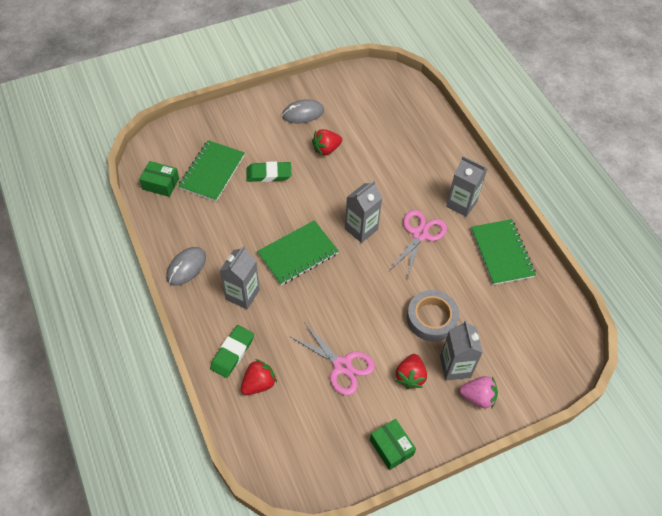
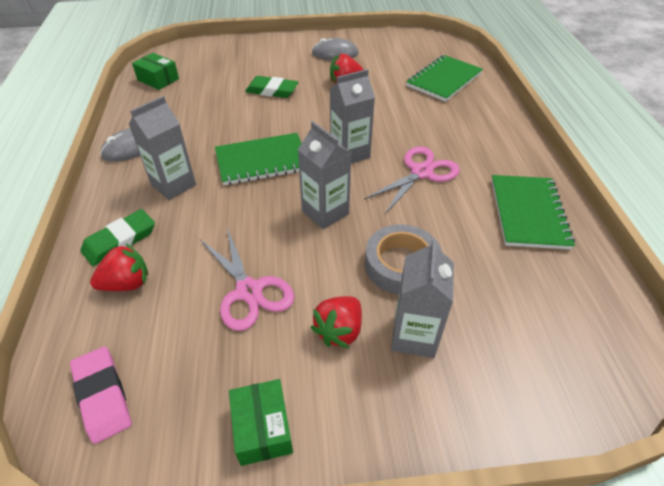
camera: 20 degrees right, 10 degrees down
(212, 172) = (215, 79): green notebook -> green notebook (444, 80)
(290, 458) = (102, 396): none -> pink eraser
(461, 204) = (486, 154): grey carton -> grey carton (325, 212)
(478, 397) = (436, 390): pink strawberry -> none

